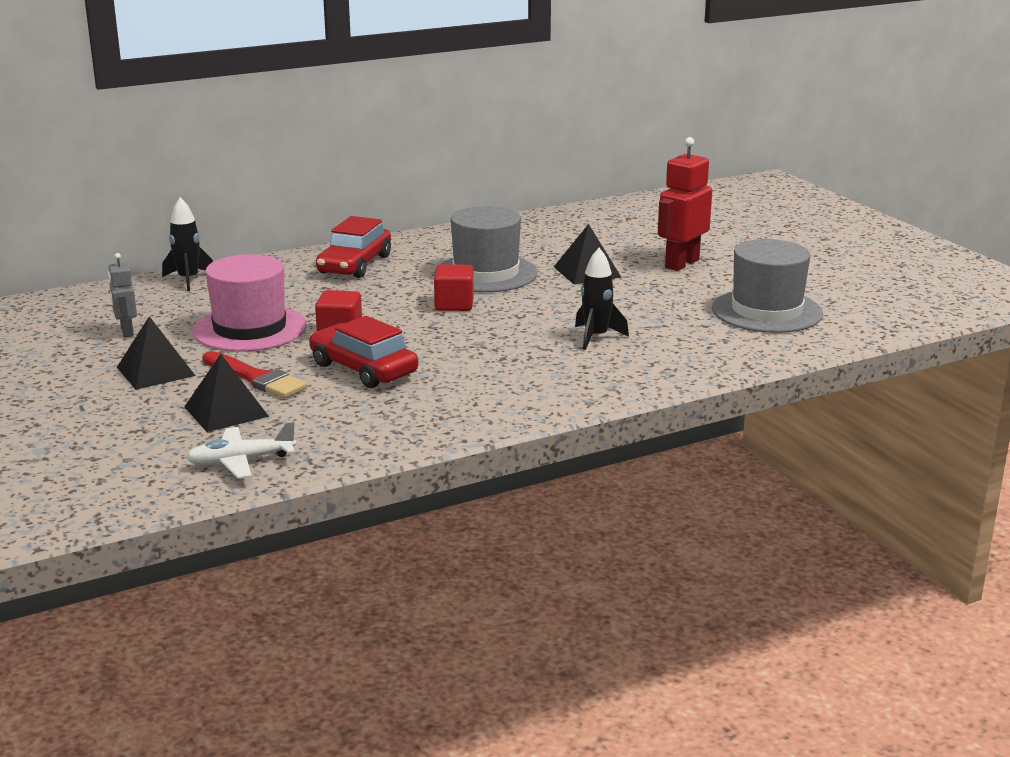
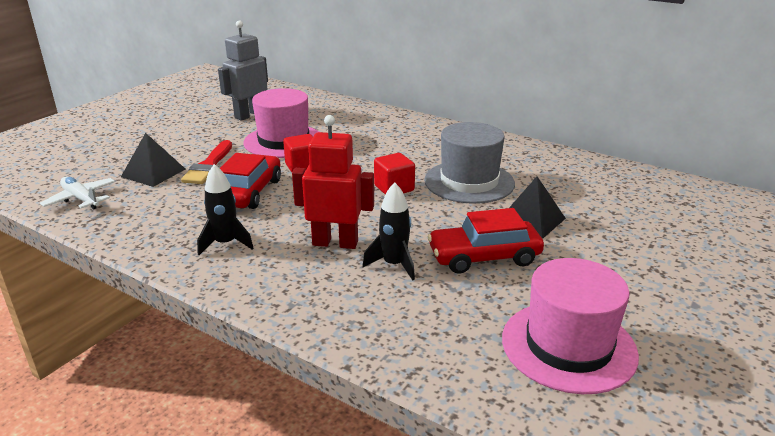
camera: 60 degrees right, 5 degrees up
(126, 332) = (249, 115): grey robot -> grey robot, size x1.75
(156, 371) = (199, 138): black pyramid -> none
(188, 280) = (340, 105): black rocket -> black rocket (226, 243)
(355, 264) = (424, 137): red car -> red car (484, 257)
(681, 264) = (619, 259): red robot -> red robot (335, 243)
(767, 311) = (568, 346): grey hat -> pink hat

